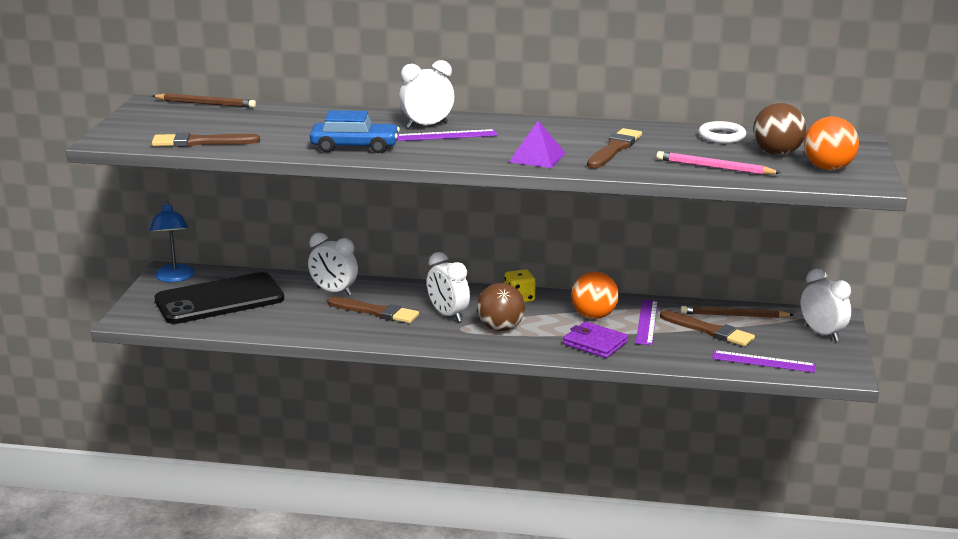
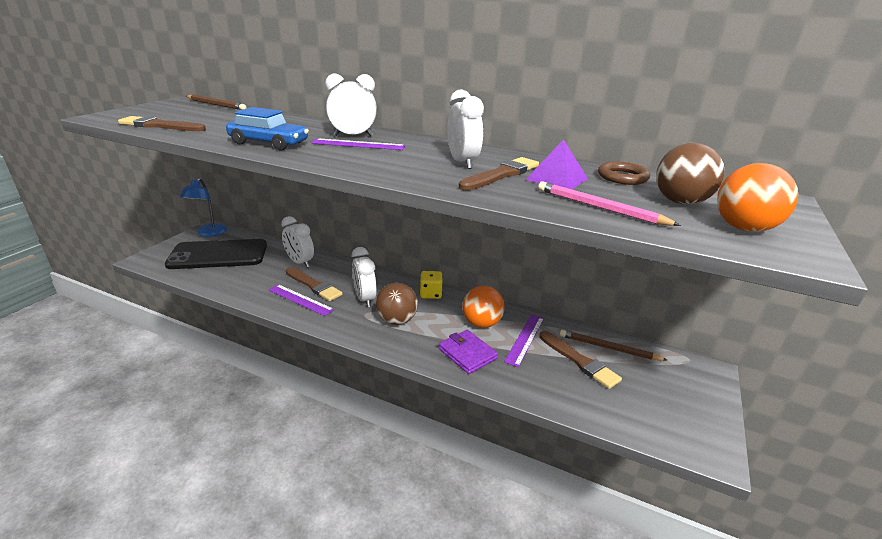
camera: 15 degrees right, 5 degrees up
(537, 157) = (417, 172): purple pyramid -> purple pyramid (556, 179)
(721, 136) = (622, 177): white ring -> brown ring
(763, 361) = (623, 414): purple ruler -> purple ruler (300, 299)
(822, 333) = (693, 388): white clock -> white clock (462, 163)

